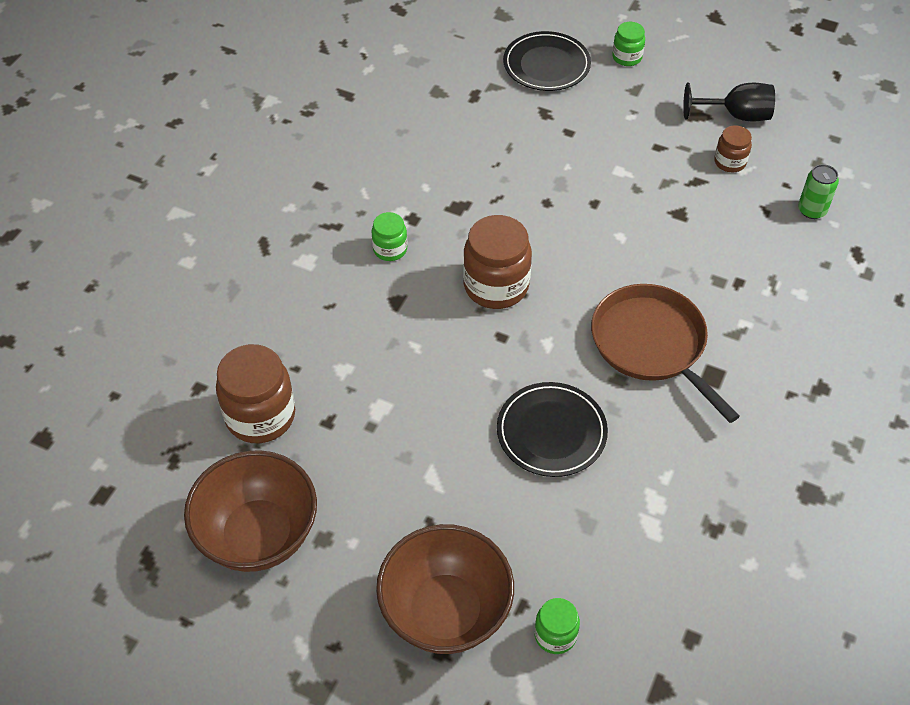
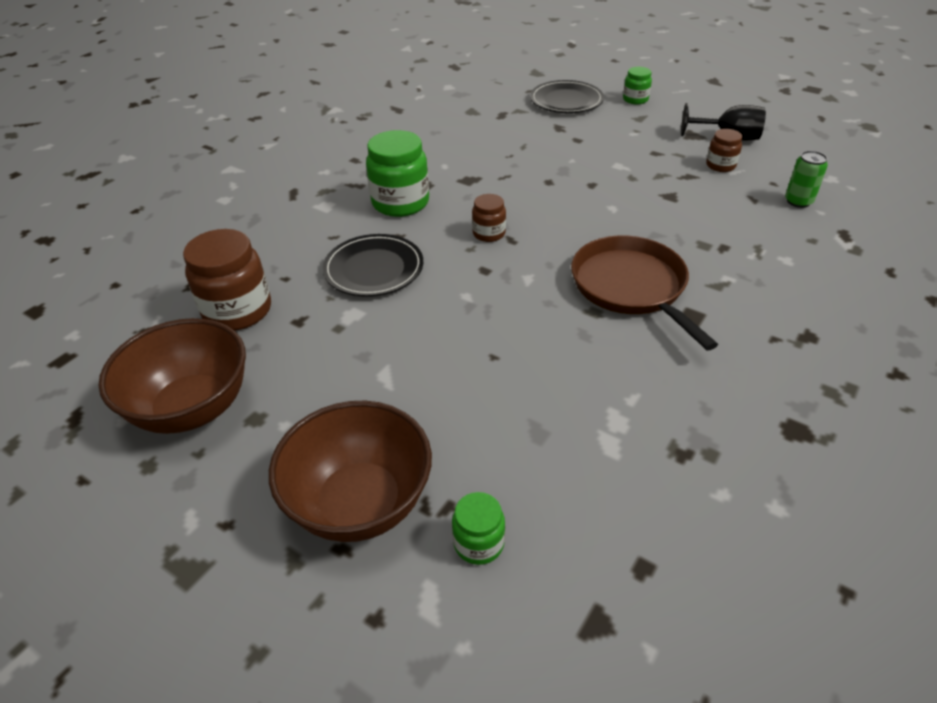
camera: 10 degrees right, 10 degrees down
(390, 249) = (400, 203): green jar -> green jar, size x1.86
(496, 286) = (489, 233): brown jar -> brown jar, size x0.54
(551, 432) = (516, 348): black plate -> black plate (374, 269)

